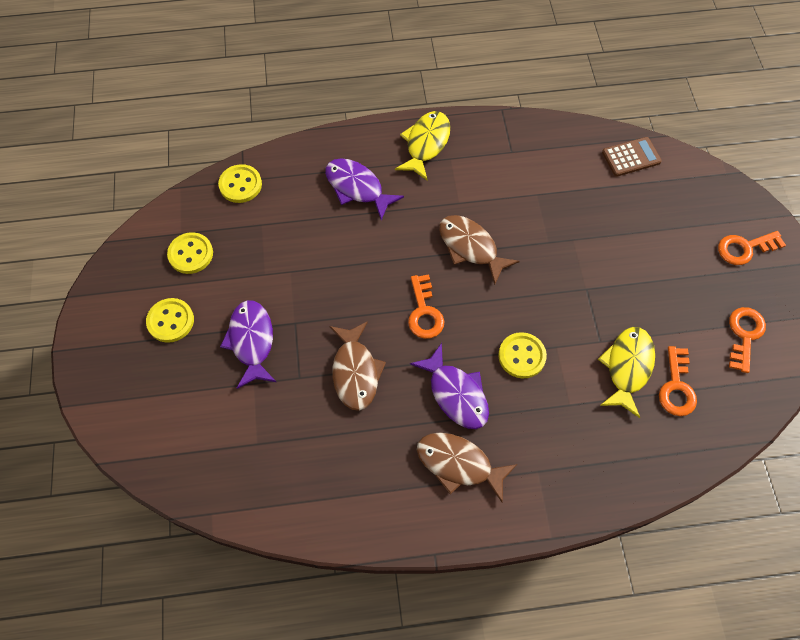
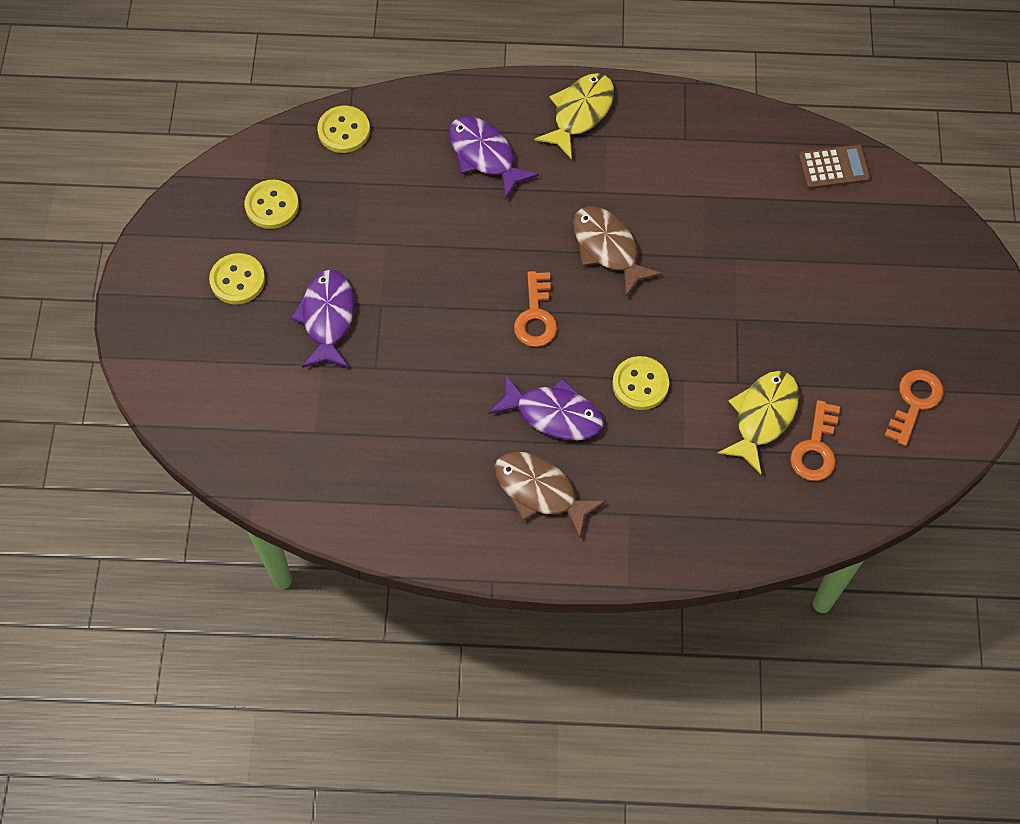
camera: 10 degrees right, 0 degrees up
(355, 372) = (441, 371): brown fish -> none
(456, 393) = (553, 414): purple fish -> purple fish turned 45 degrees counterclockwise
(744, 248) = (945, 301): orange key -> none

